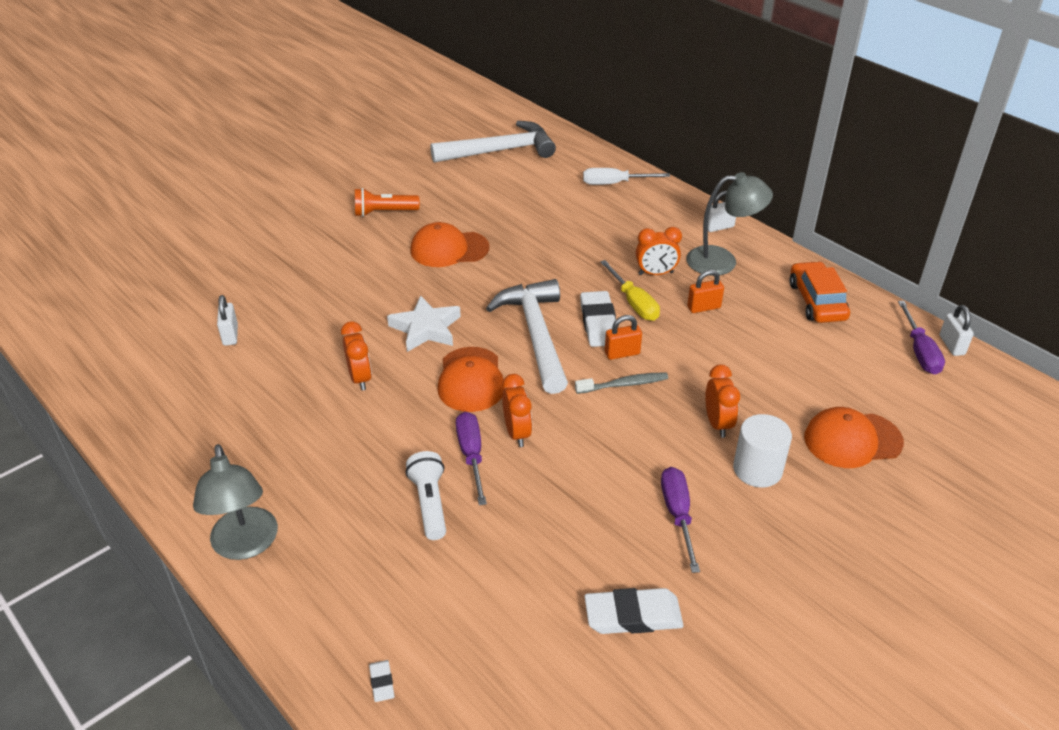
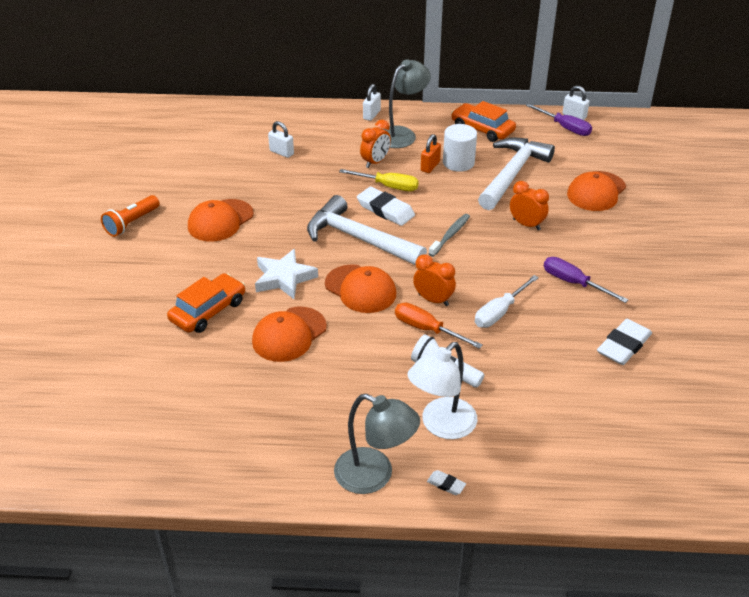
camera: 45 degrees left, 0 degrees up
(230, 335) = (148, 370): white padlock -> white padlock (281, 152)
(333, 318) = (208, 311): none -> orange car
(355, 549) = (441, 426): none -> white lamp
(360, 378) = (289, 334): orange clock -> orange cap
(382, 682) = (561, 475): white eraser -> white eraser (446, 484)
(471, 455) = (427, 329): purple screwdriver -> orange screwdriver
(500, 151) = (154, 137): white hammer -> white hammer (512, 174)
(614, 183) = (268, 120): white screwdriver -> white screwdriver (499, 312)
(622, 353) = (424, 219): orange padlock -> none
(757, 469) = (576, 235): white cylinder -> white cylinder (458, 163)

